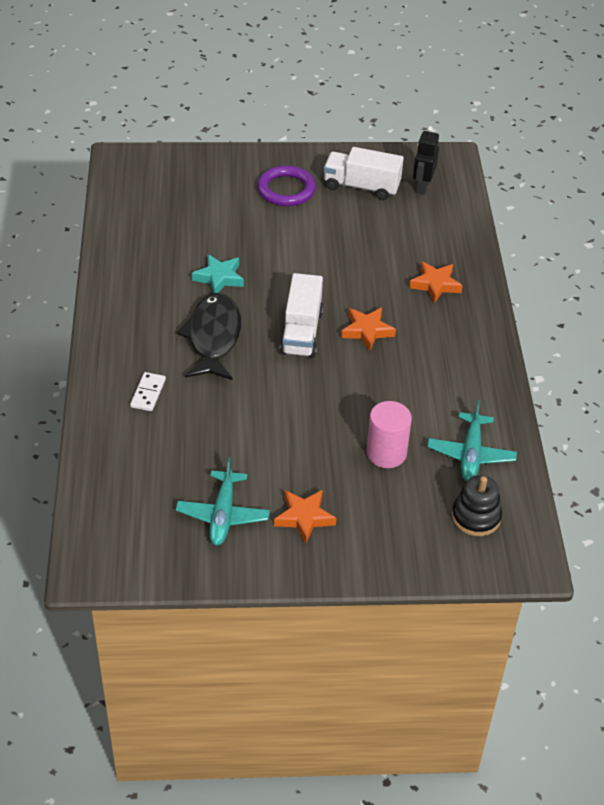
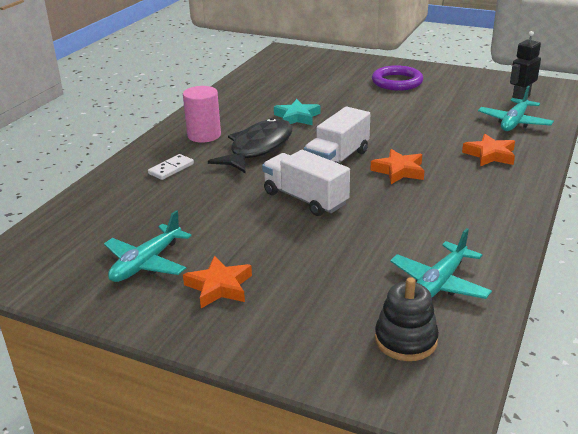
camera: 30 degrees right, 15 degrees down
(361, 187) = (464, 90): white truck -> white truck (305, 199)
(386, 453) = (346, 259): pink cylinder -> pink cylinder (204, 135)
(434, 229) = (514, 122): none -> turquoise plane

